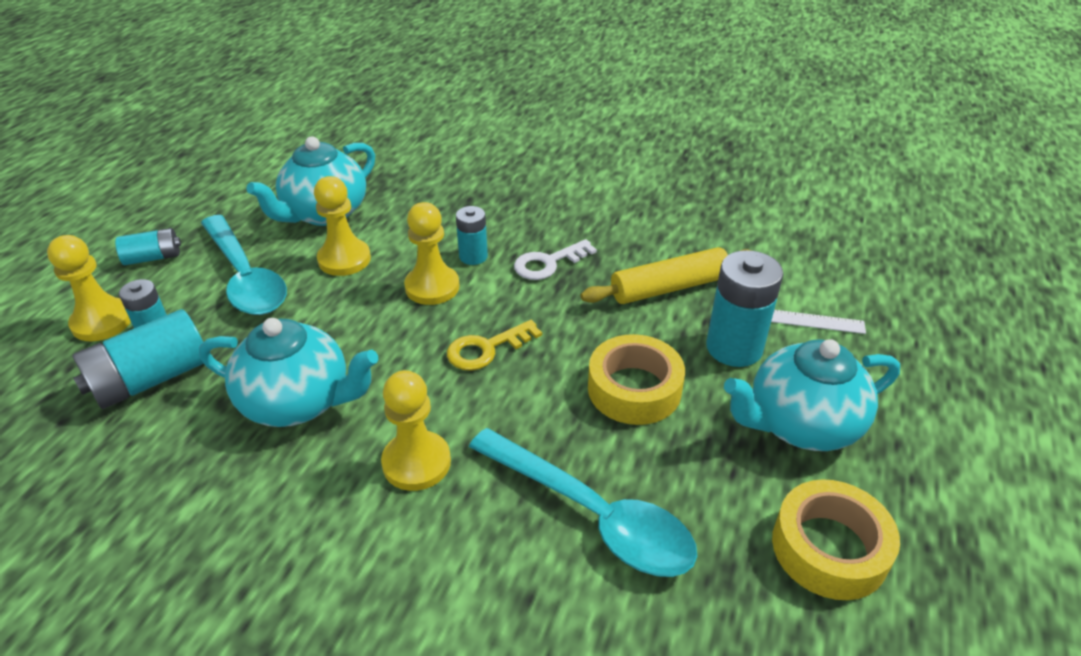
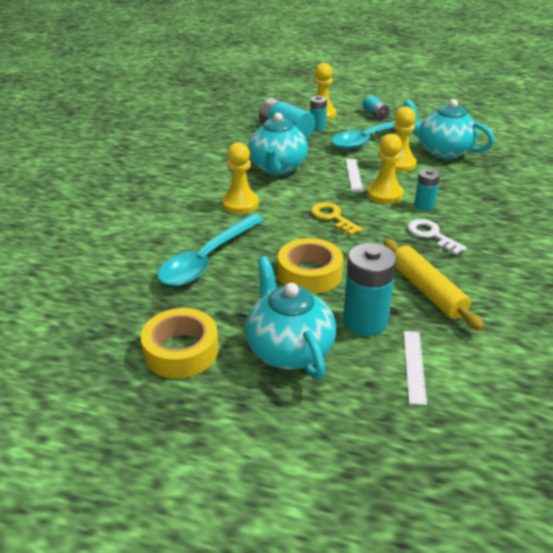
camera: 85 degrees right, 5 degrees down
(361, 310) = (354, 175): none -> white ruler

